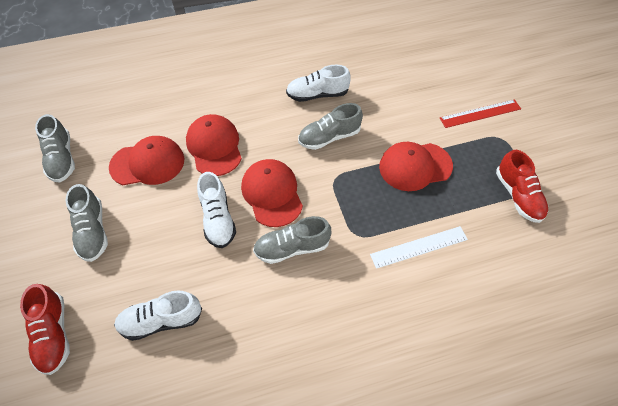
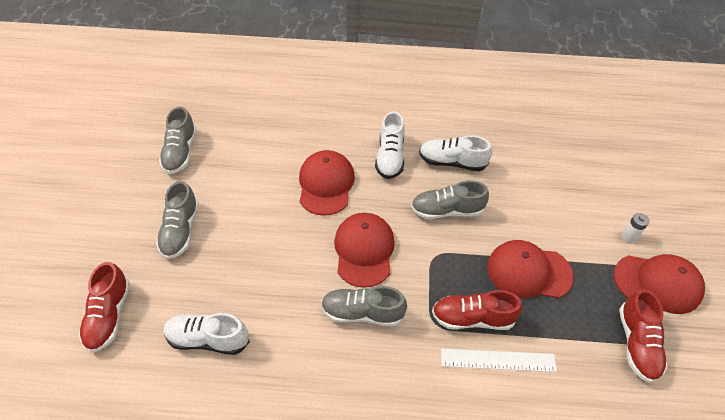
camera: 20 degrees right, 5 degrees down
(148, 163) = (256, 181): red cap -> red cap (658, 283)
(218, 219) = (300, 258): white shoe -> white shoe (390, 157)
(385, 220) = (472, 318): none -> red shoe
(480, 113) = (629, 236): red ruler -> white battery

